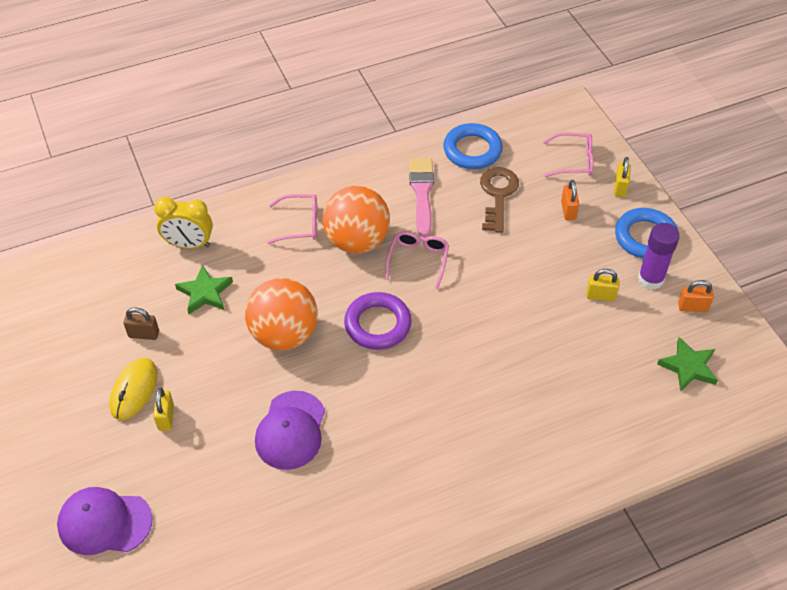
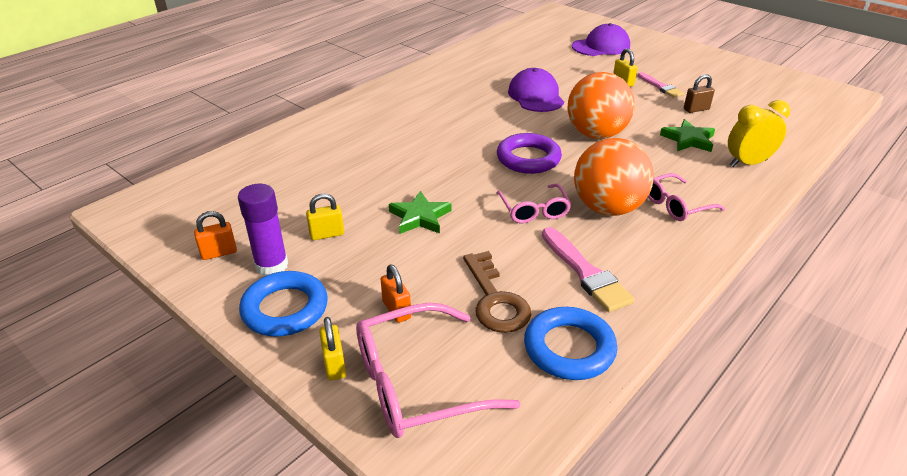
camera: 155 degrees right, 15 degrees down
(134, 390) = (660, 87): yellow mouse -> pink brush
(574, 161) = (417, 383): pink glasses -> pink glasses, size x1.67
(688, 367) = (223, 204): green star -> green star (420, 217)

